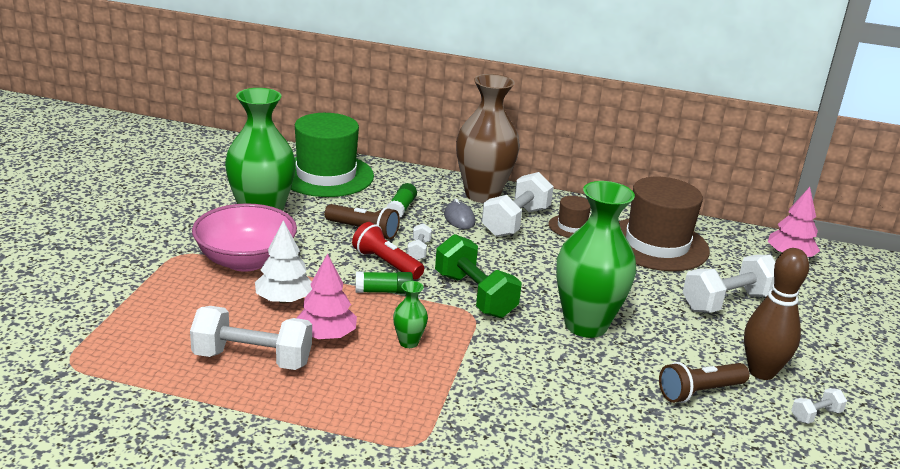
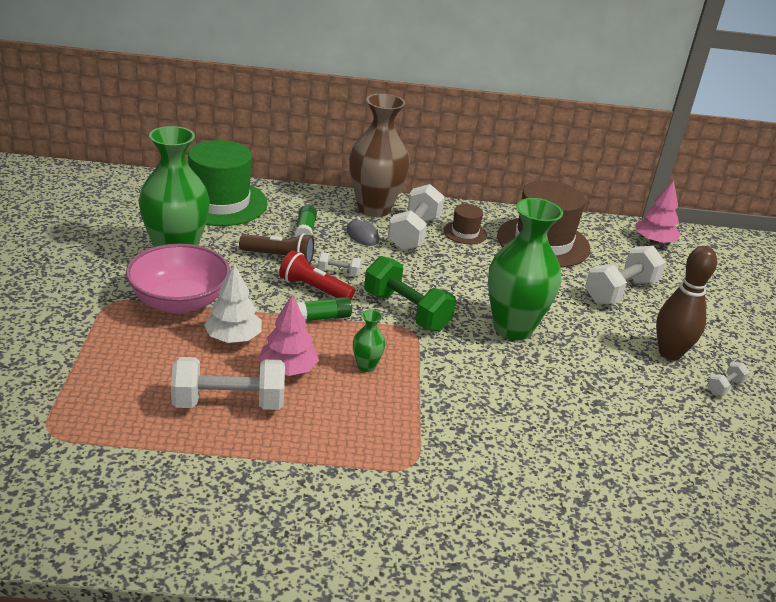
camera: 15 degrees left, 5 degrees up
(419, 250) = (338, 272): white dumbbell -> white dumbbell turned 75 degrees counterclockwise
(699, 392) = (628, 379): brown flashlight -> none

